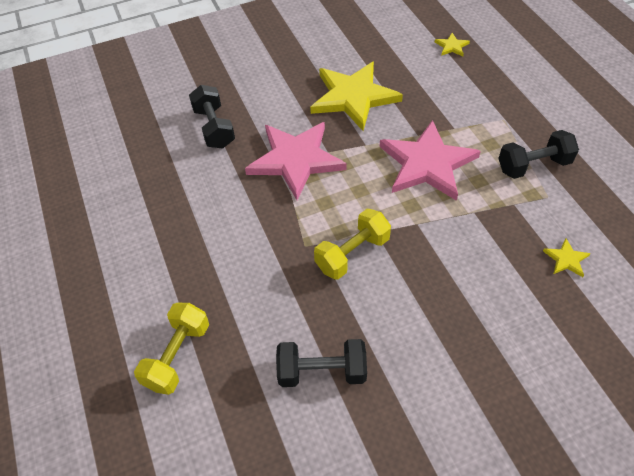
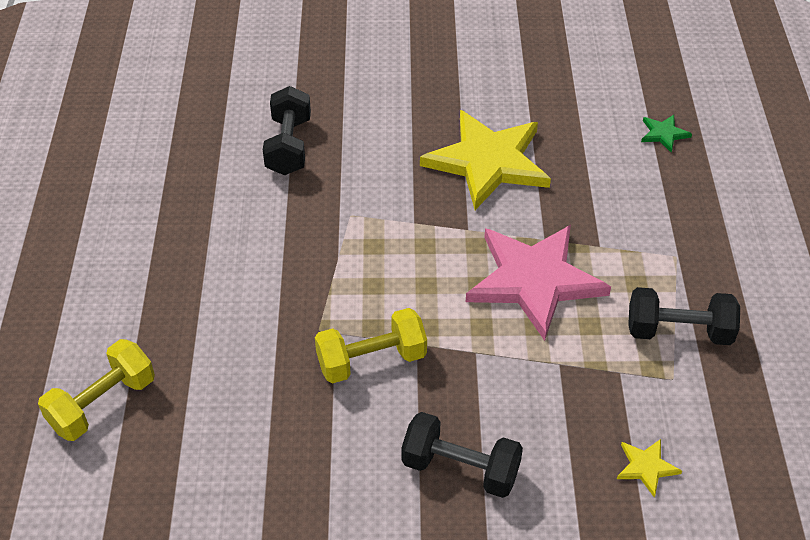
camera: 20 degrees right, 5 degrees down
(296, 160) = (367, 220): pink star -> none
(322, 372) = (256, 485): black dumbbell -> black dumbbell (460, 469)
(451, 46) = (663, 134): yellow star -> green star

